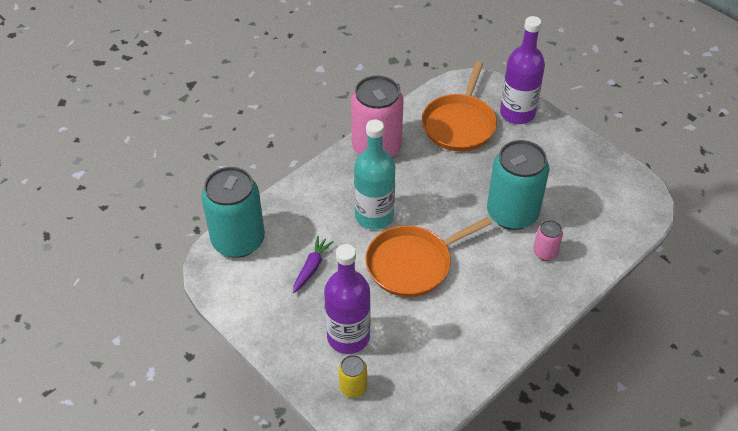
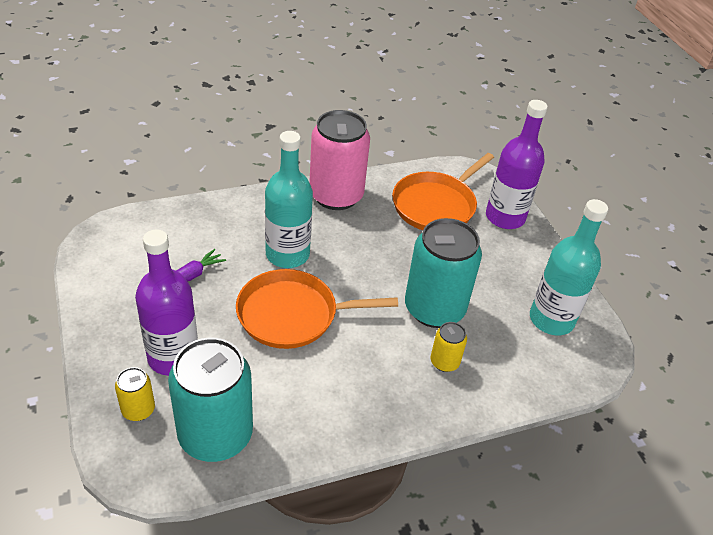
camera: 20 degrees right, 5 degrees down
(238, 240) = (140, 225): turquoise can -> turquoise can (215, 435)
(545, 252) = (444, 362): pink can -> yellow can
(599, 186) = (551, 319): none -> turquoise bottle

